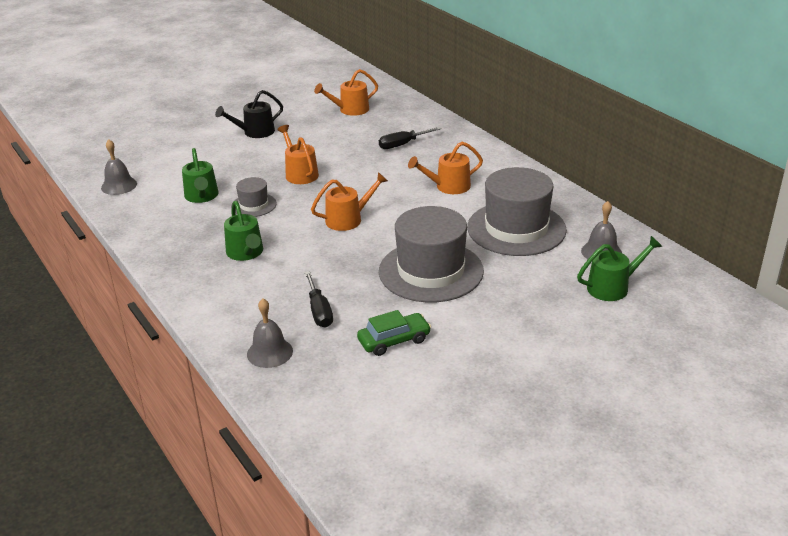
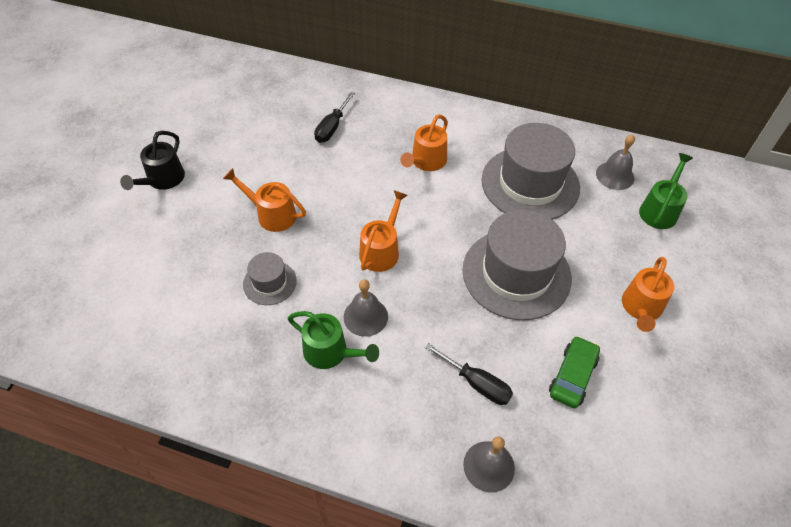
camera: 40 degrees left, 20 degrees up
(119, 185) = (82, 338): grey bell -> grey bell (365, 316)
(202, 196) = (200, 301): green watering can -> none
(350, 110) = (233, 104): orange watering can -> orange watering can (641, 308)

